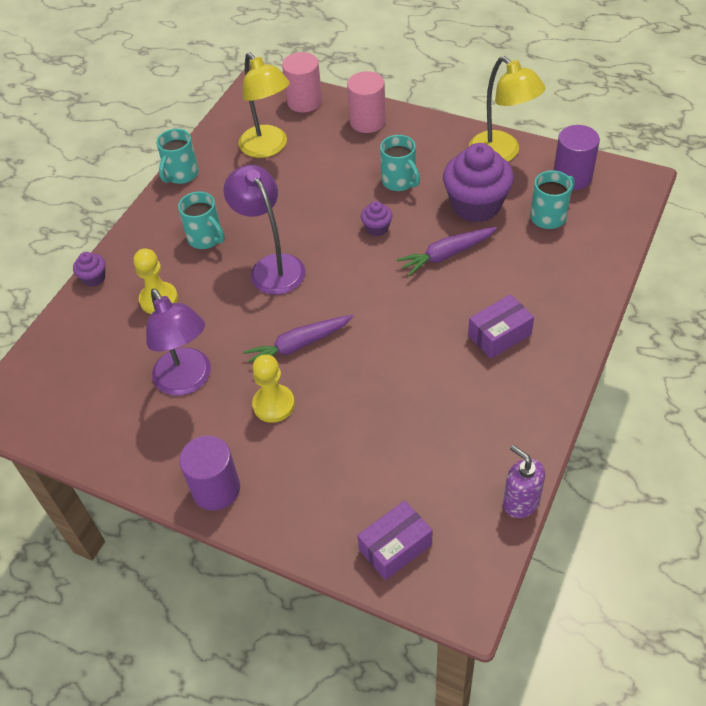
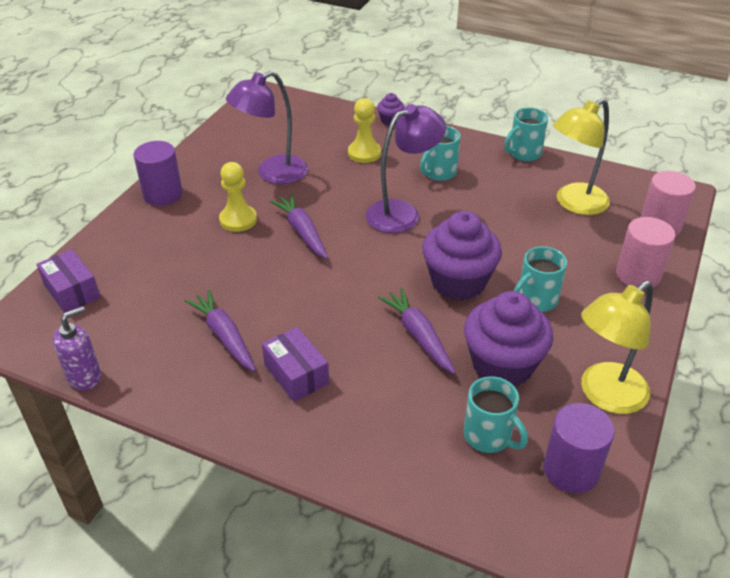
camera: 85 degrees right, 10 degrees down
(181, 174) = (524, 153): turquoise mug -> turquoise mug turned 60 degrees counterclockwise
(377, 228) = (458, 282): purple cupcake -> purple cupcake, size x2.21
(456, 394) = (224, 336): none -> purple carrot

